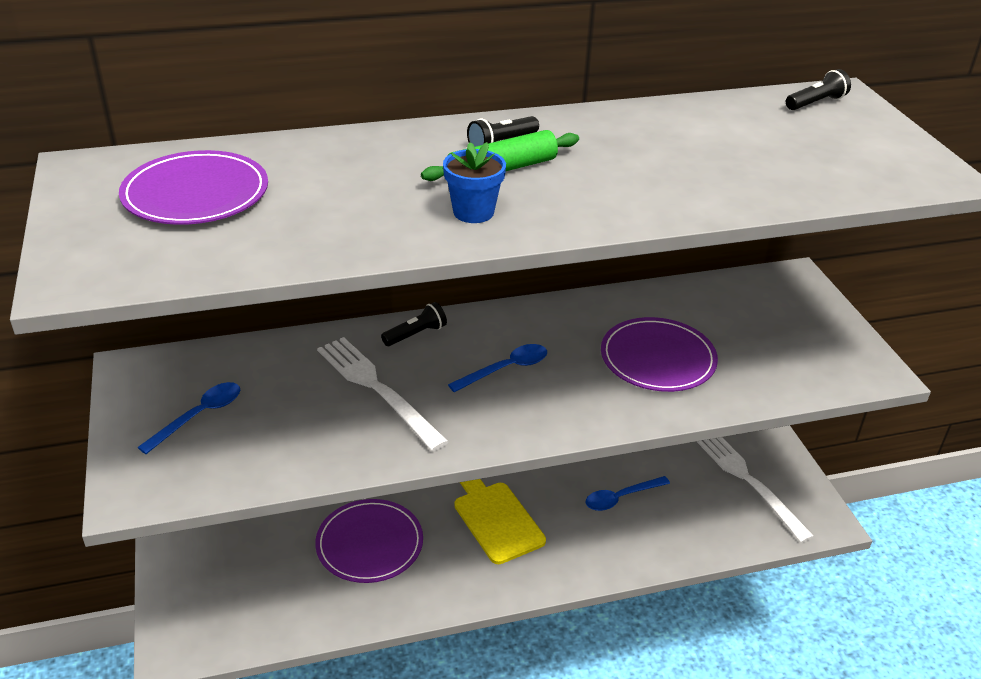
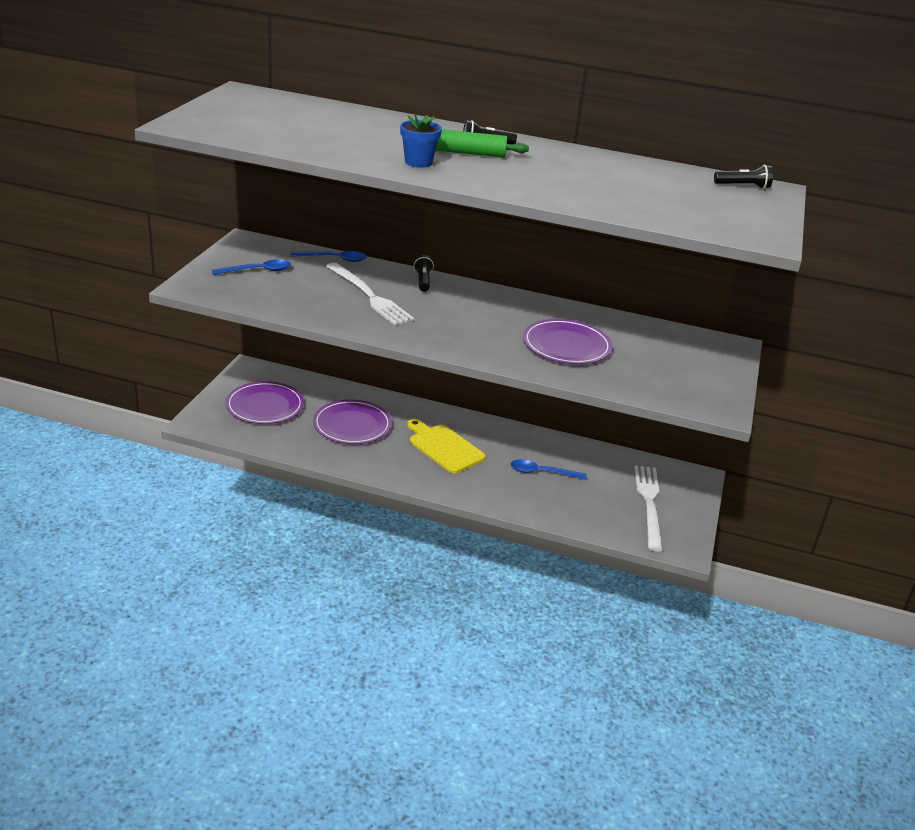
camera: 30 degrees right, 5 degrees down
(195, 193) = (282, 115): purple plate -> purple plate (265, 406)
(378, 389) = (369, 295): white fork -> white fork turned 150 degrees clockwise
(416, 334) = (423, 281): black flashlight -> black flashlight turned 90 degrees counterclockwise
(496, 519) = (444, 447): yellow cutting board -> yellow cutting board turned 45 degrees counterclockwise
(506, 369) = (458, 314): blue spoon -> blue spoon (334, 259)

